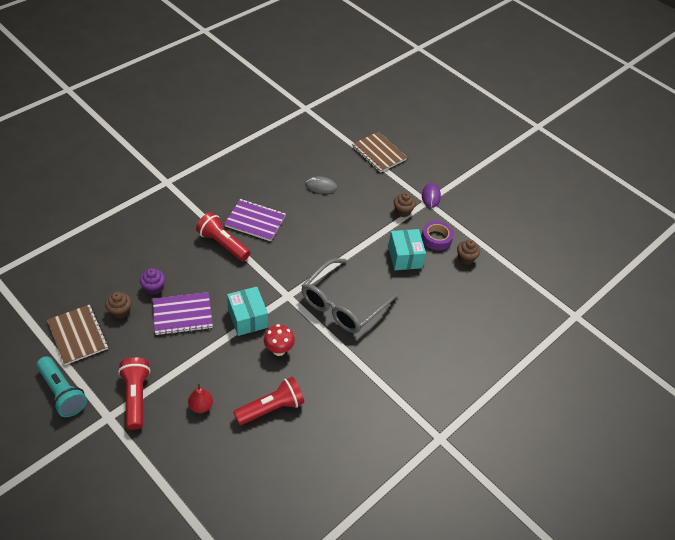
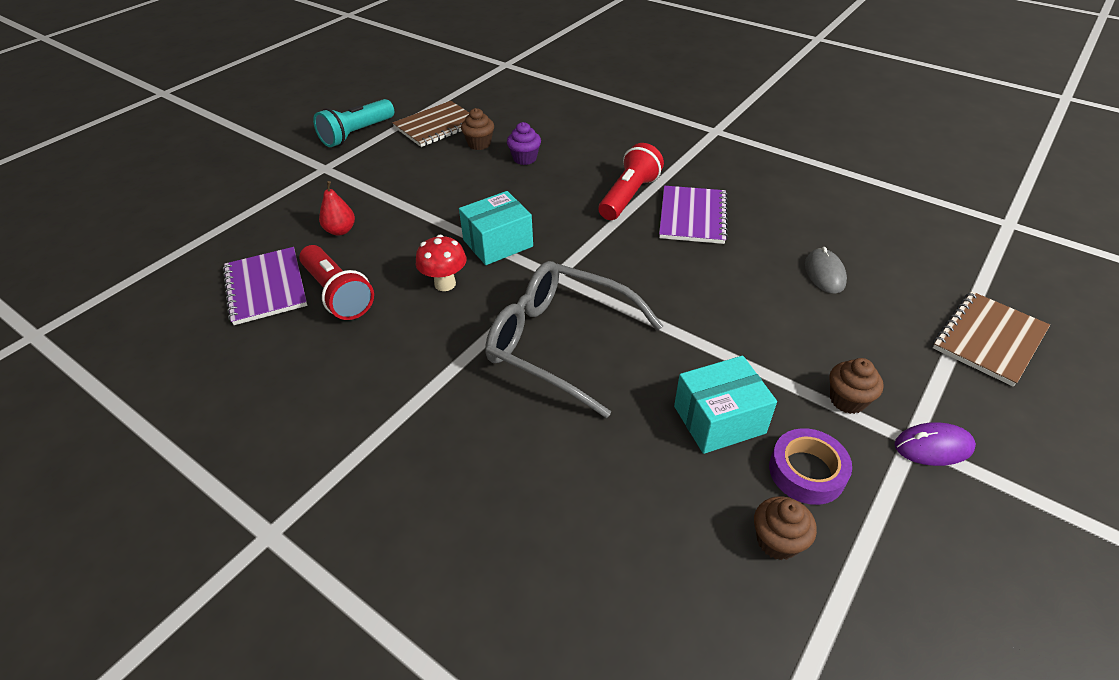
camera: 85 degrees right, 5 degrees down
(136, 397) = (353, 180): red flashlight -> none
(182, 314) = (487, 188): purple notebook -> purple notebook (266, 287)

